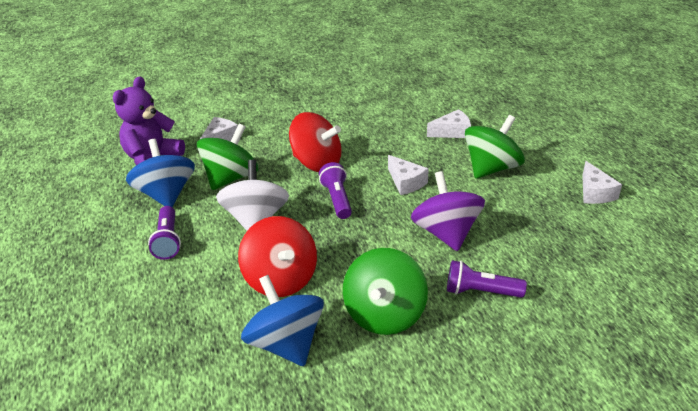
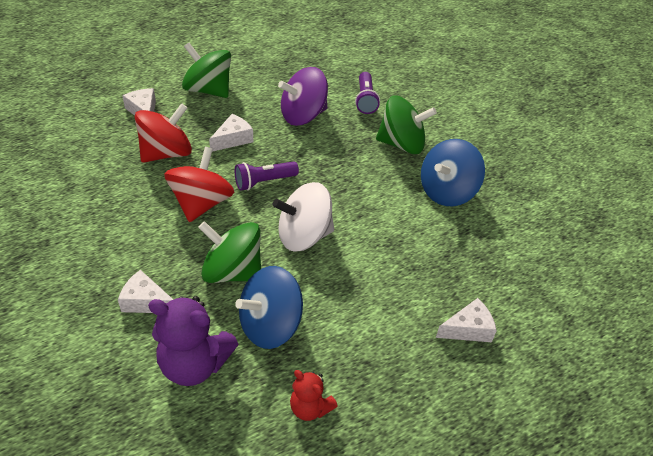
camera: 105 degrees left, 10 degrees up
(81, 210) = (310, 408): none -> red teddy bear
(168, 241) = (349, 299): purple flashlight -> none
(281, 279) = (381, 205): red spinning top -> red spinning top (166, 153)
(595, 193) = (241, 42): white cheese -> white cheese (468, 329)

